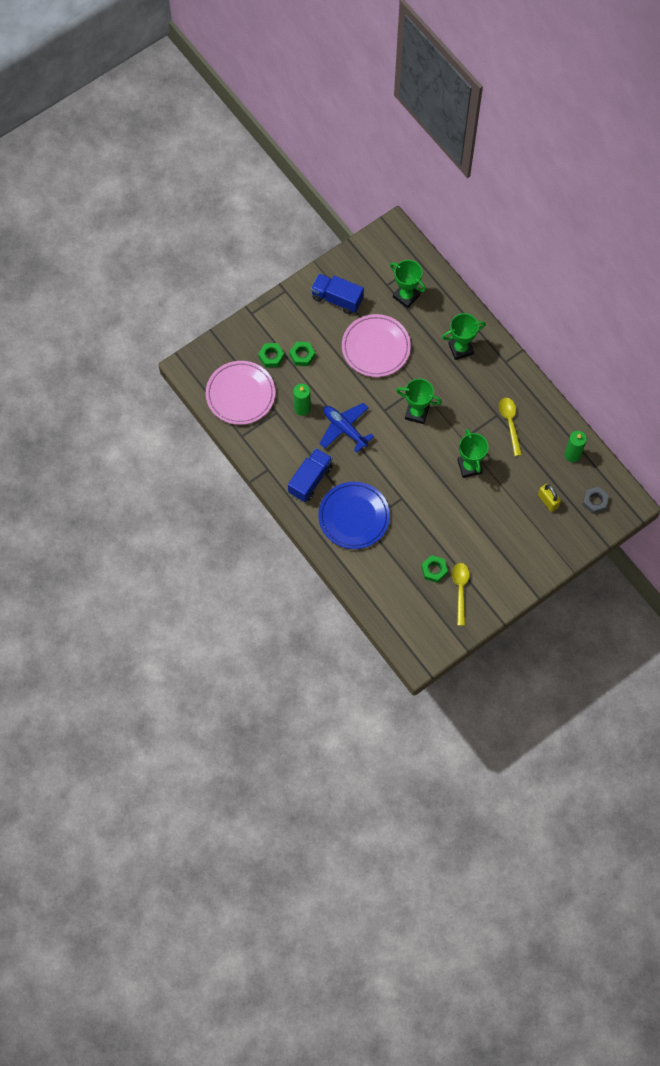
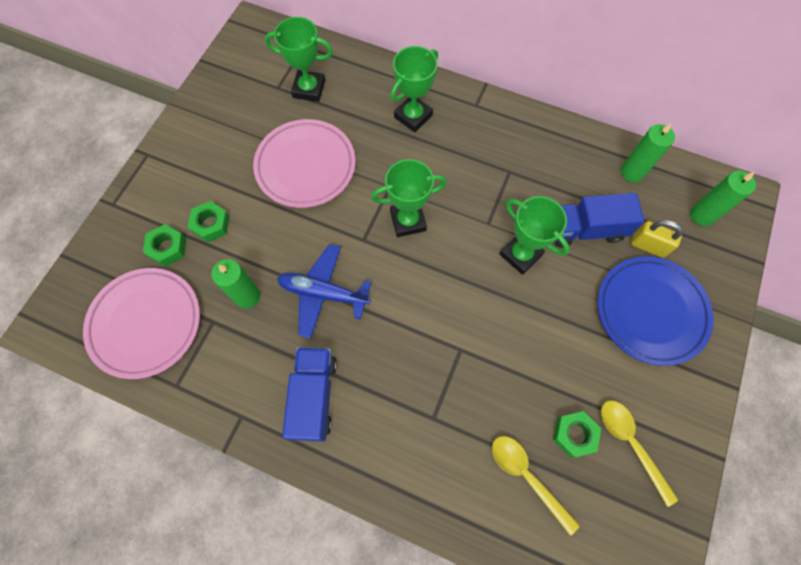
camera: 30 degrees left, 0 degrees up
(337, 299) = (222, 132): blue truck -> blue truck (585, 229)
(354, 517) = (410, 418): blue plate -> blue plate (650, 311)
(510, 423) = (531, 173): yellow spoon -> yellow spoon (526, 476)
(594, 501) = (702, 215): grey nut -> green candle

